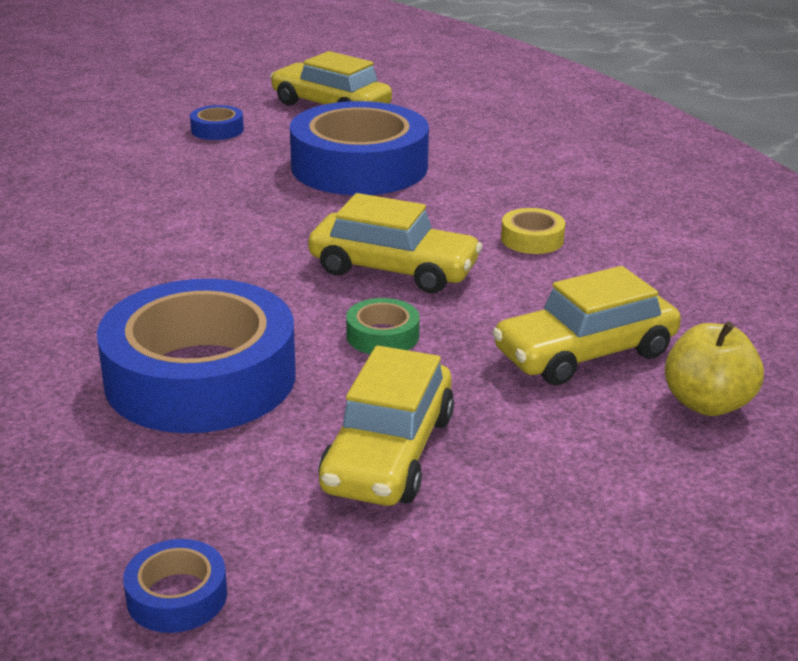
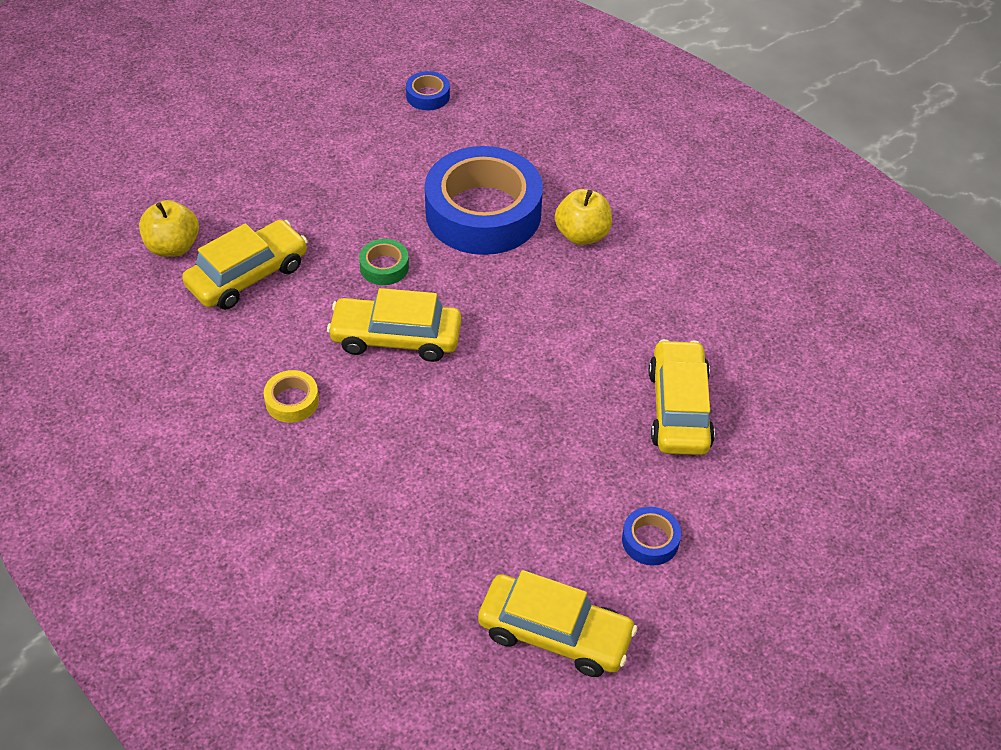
camera: 165 degrees right, 20 degrees up
(77, 331) = (582, 235): none -> yellow apple
(359, 166) = (473, 493): blue tape -> none
(388, 453) = (356, 180): yellow car -> yellow car (679, 409)

